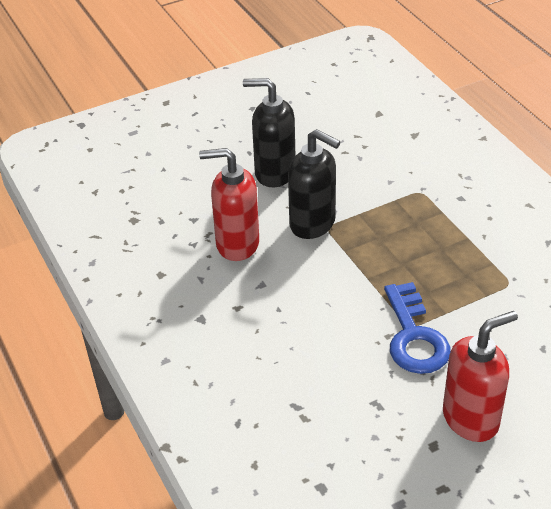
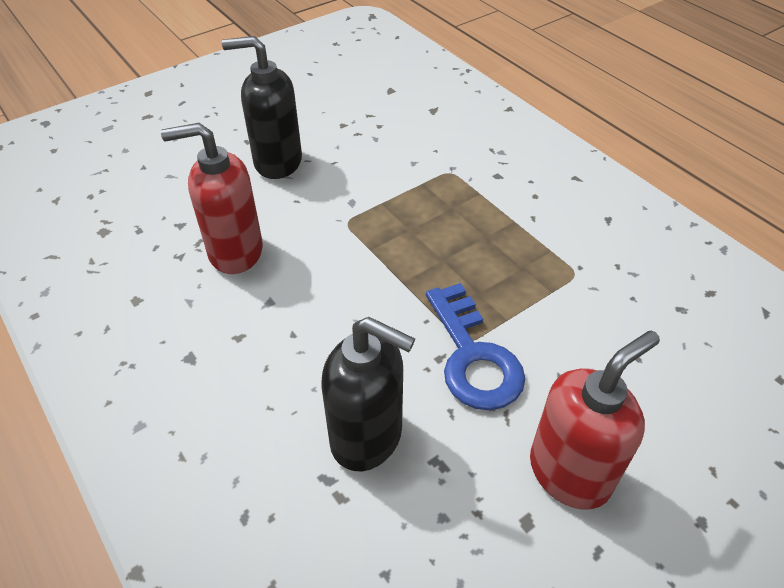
camera: 10 degrees left, 5 degrees up
(313, 224) = (328, 219): black soap dispenser -> black soap dispenser (367, 437)

